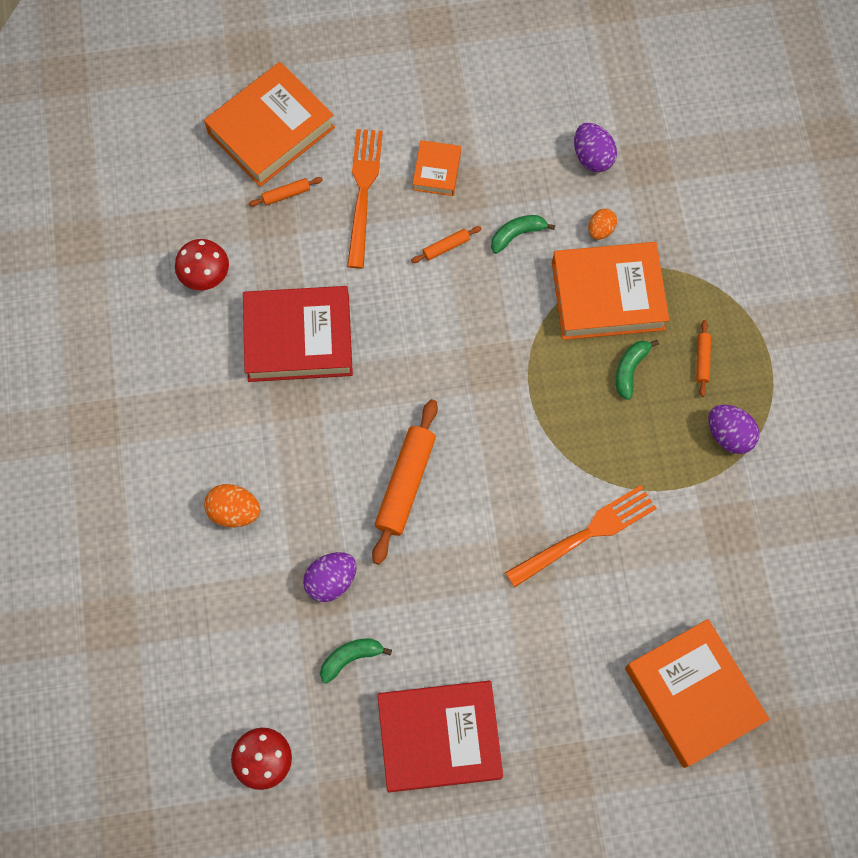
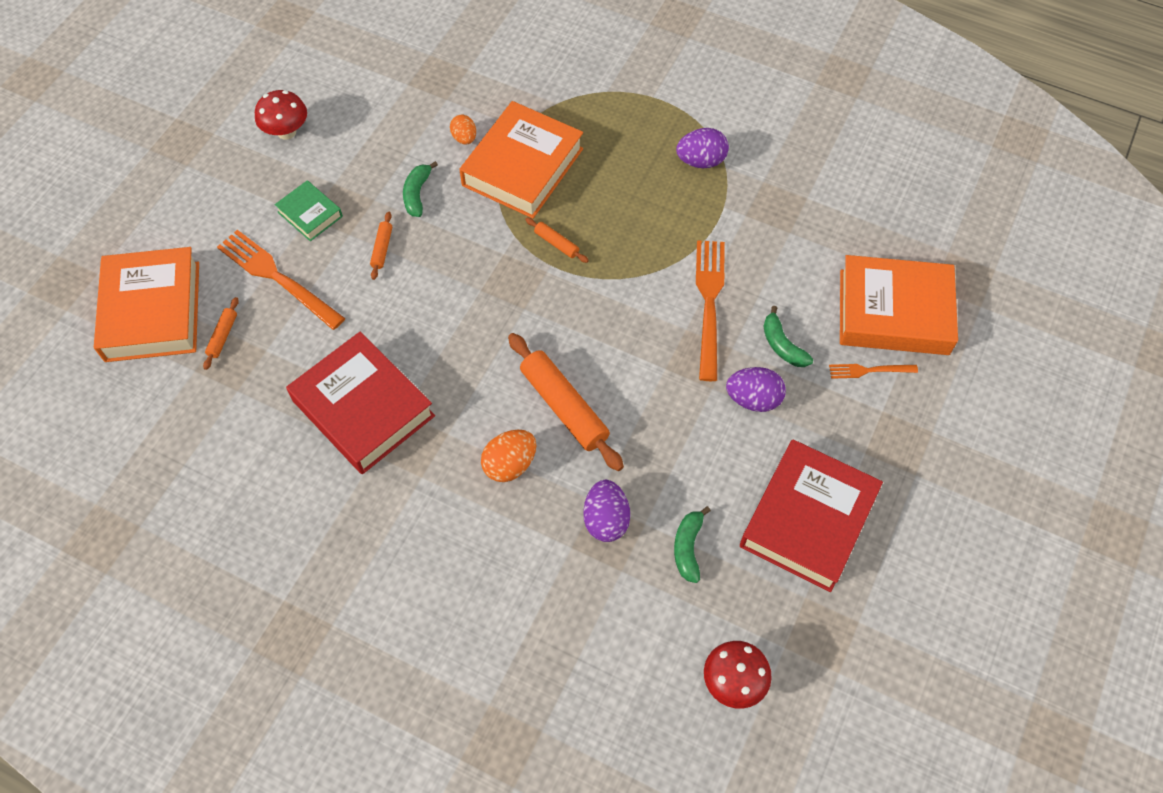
camera: 55 degrees left, 10 degrees down
(206, 276) = (237, 447): red mushroom -> red mushroom (286, 132)
(234, 511) = (479, 562): orange egg -> orange egg (510, 464)
(299, 338) = (363, 408): red book -> red book turned 75 degrees counterclockwise
(436, 171) = (310, 214): orange book -> green book
(592, 157) = (399, 106): purple egg -> purple egg (753, 399)
(616, 706) = (868, 370): none -> orange fork
(630, 369) = (596, 190): green banana -> green banana (782, 345)
(702, 360) = (627, 140): orange rolling pin -> orange rolling pin (556, 243)

